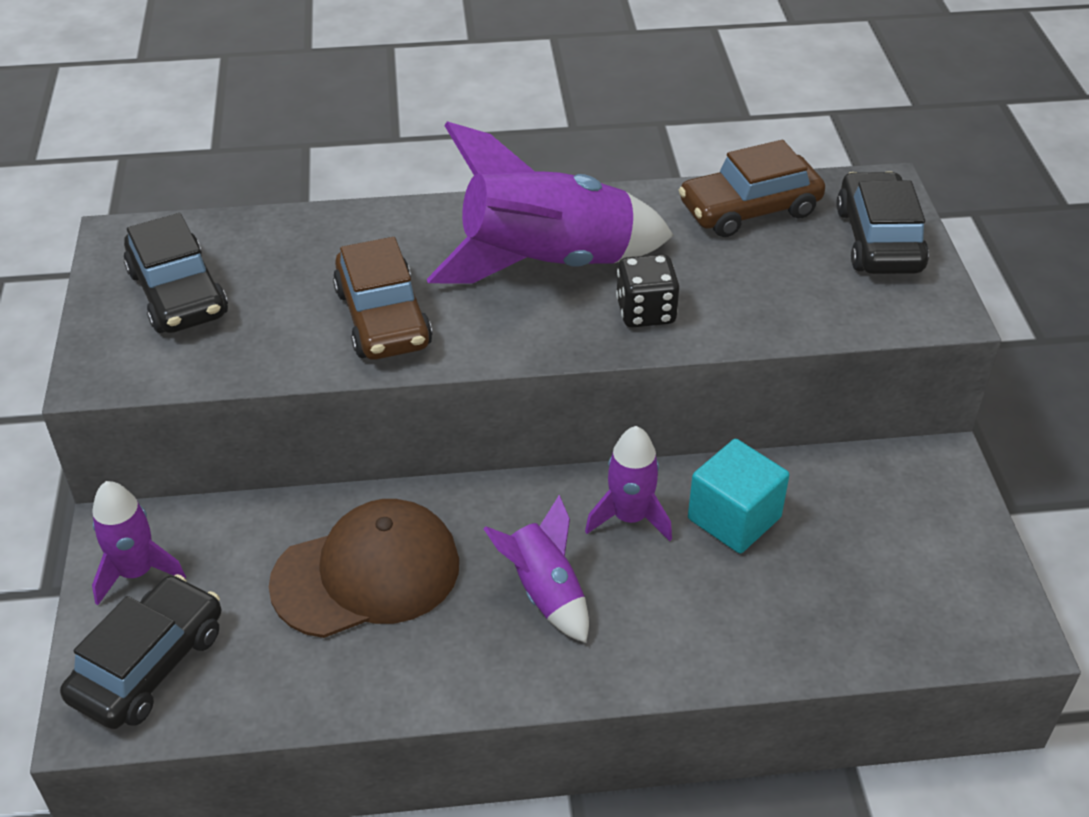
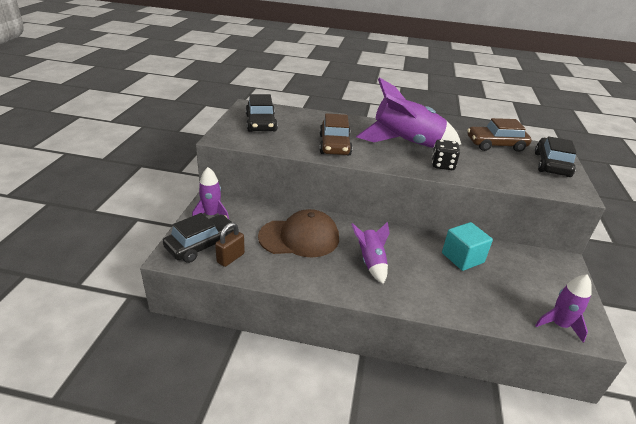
camera: 15 degrees right, 10 degrees down
(230, 680) = (230, 258): none -> brown padlock
(629, 517) = (416, 246): purple rocket -> purple rocket (559, 325)

